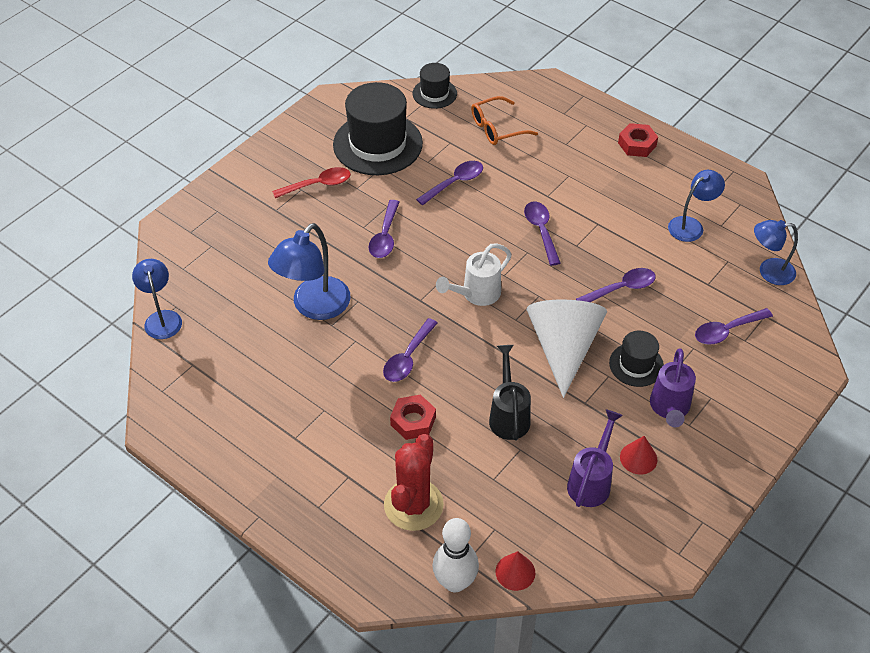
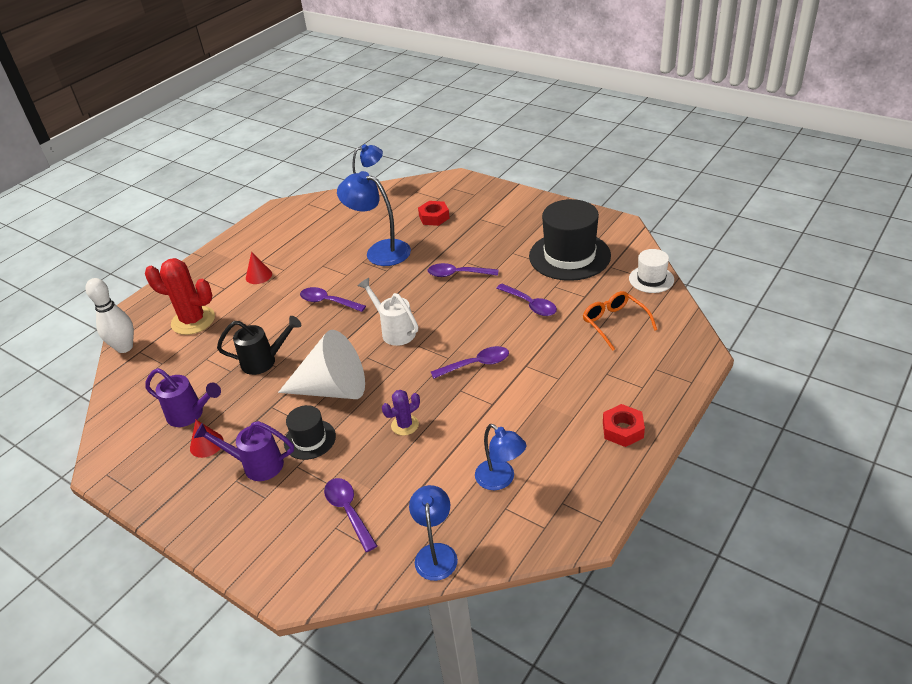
camera: 90 degrees right, 10 degrees down
(318, 185) = (511, 233): red spoon -> none
(413, 421) = (267, 312): red nut -> red nut (434, 217)
(434, 93) = (651, 279): black hat -> white hat
(515, 572) = (122, 377): red cone -> red cone (258, 275)
(621, 288) = (405, 425): purple spoon -> purple cactus

